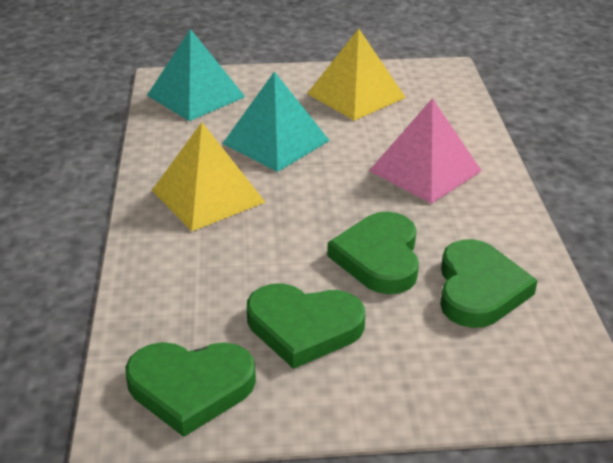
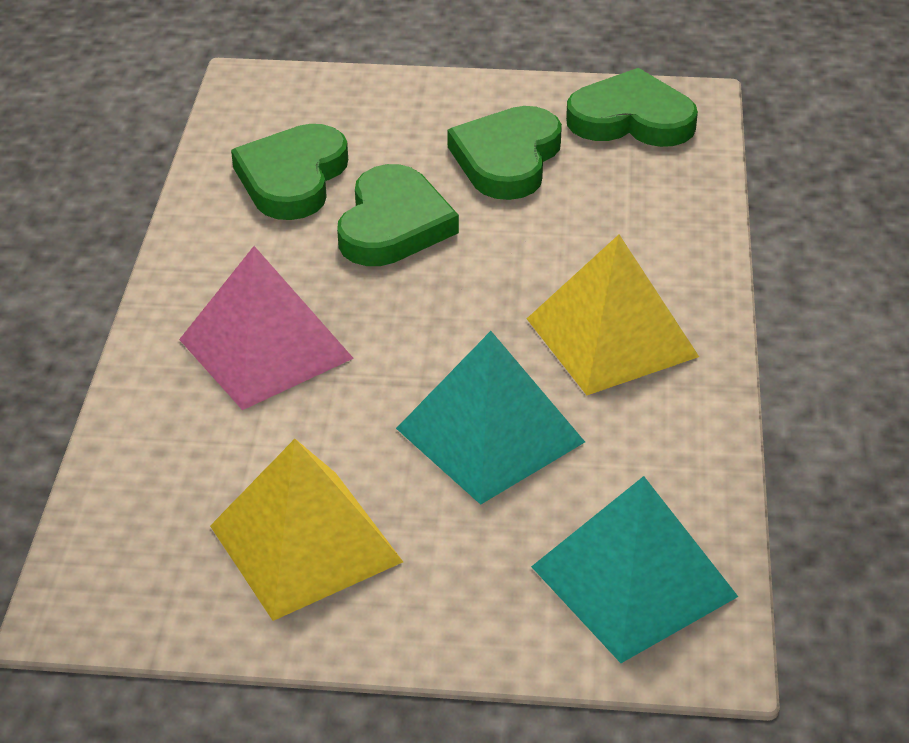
camera: 170 degrees left, 5 degrees up
(304, 327) = (507, 159): green heart -> green heart turned 90 degrees counterclockwise

